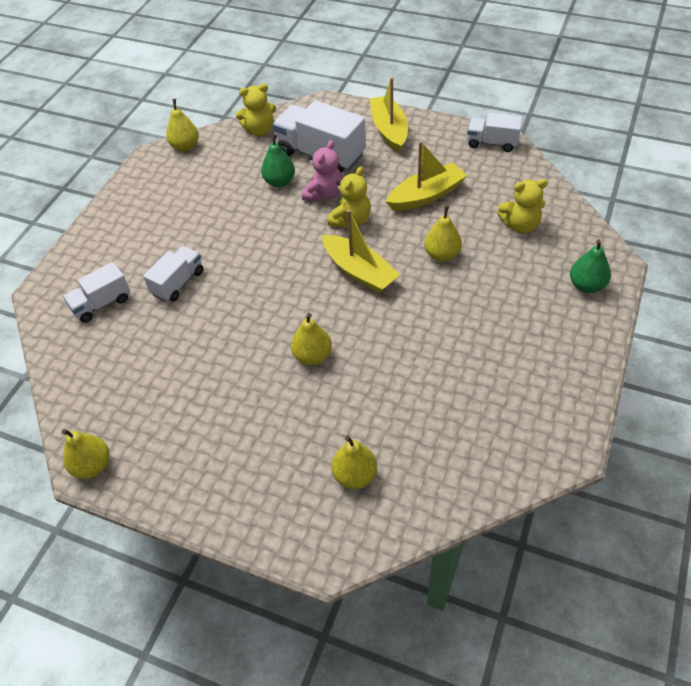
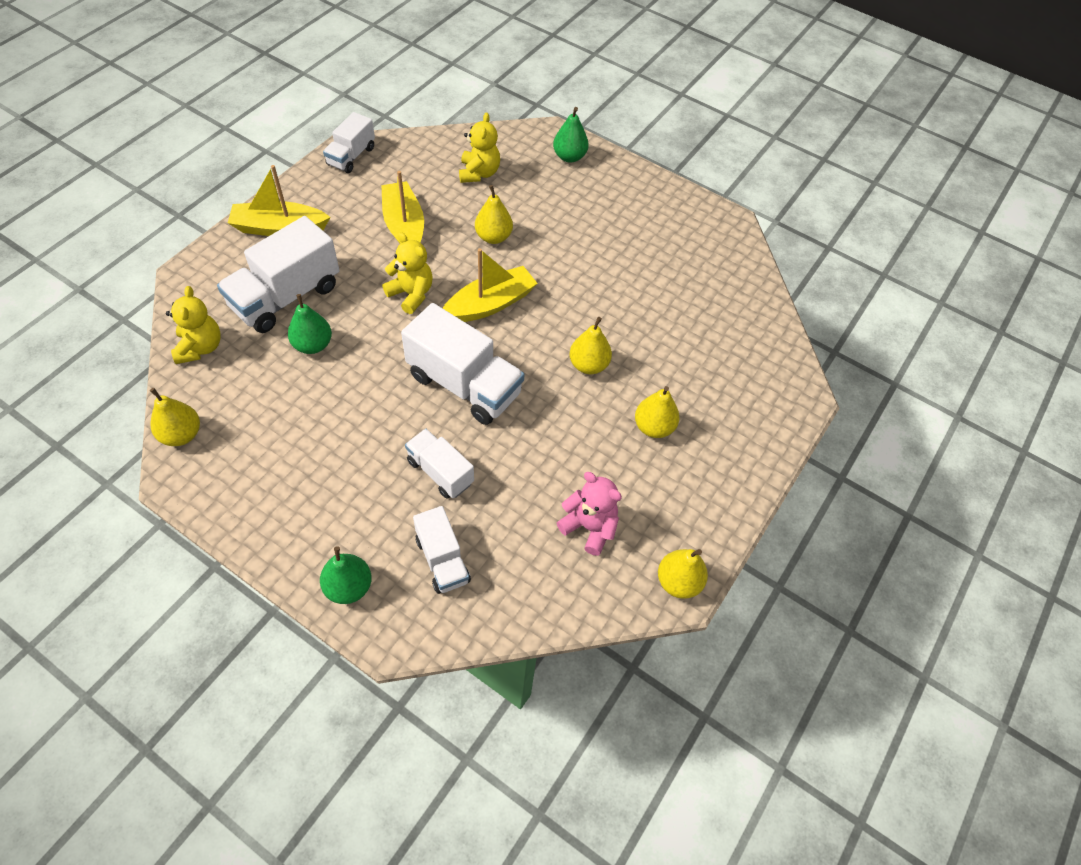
camera: 85 degrees left, 5 degrees up
(77, 259) = (349, 587): none -> green pear
(266, 276) = (464, 384): none -> white truck
(324, 194) = (357, 308): pink teddy bear -> pink teddy bear (589, 527)
(355, 475) = (729, 361): yellow pear -> yellow pear (653, 427)

